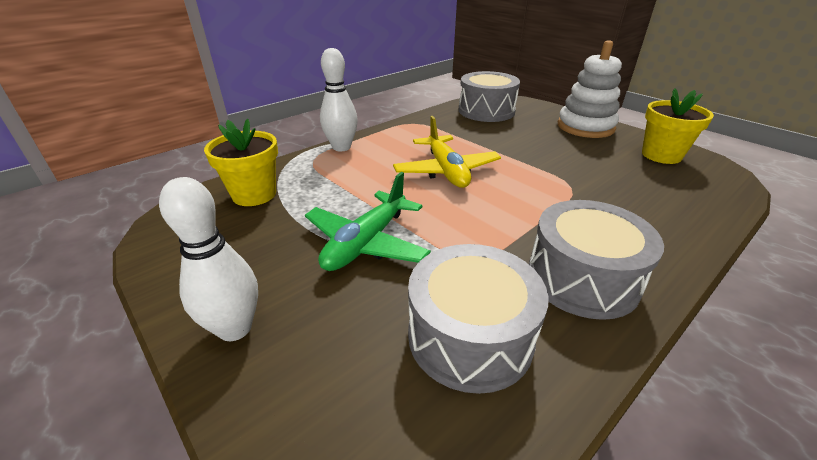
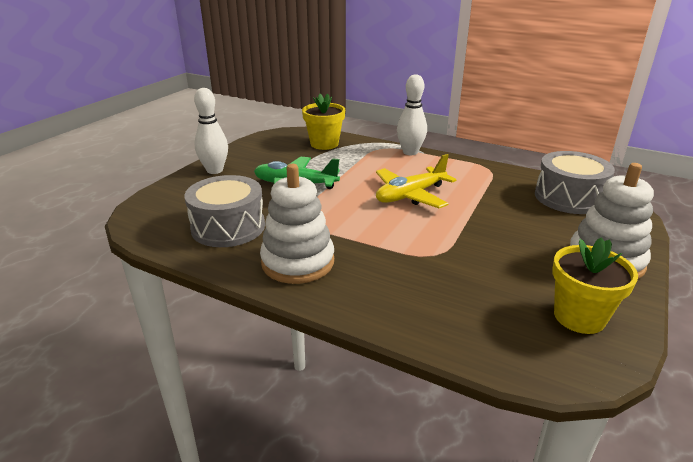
camera: 70 degrees right, 5 degrees down
(582, 278) = (298, 262): grey drum -> white stacking toy

